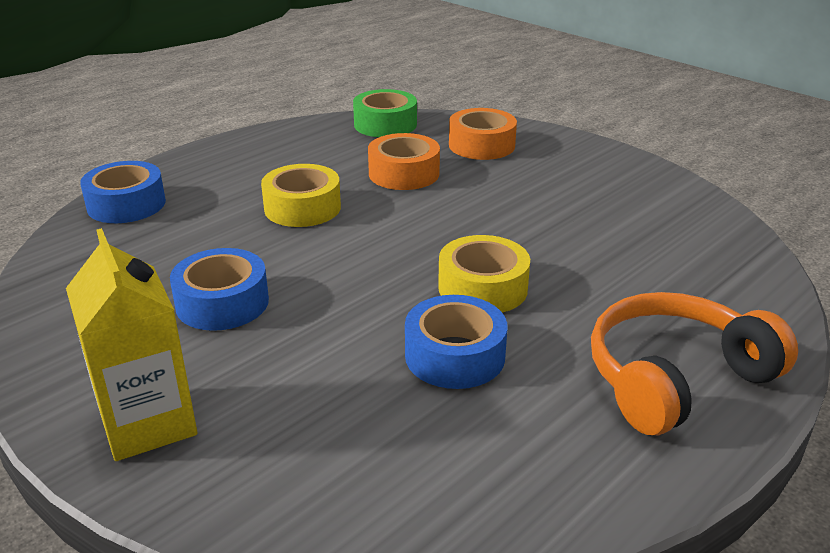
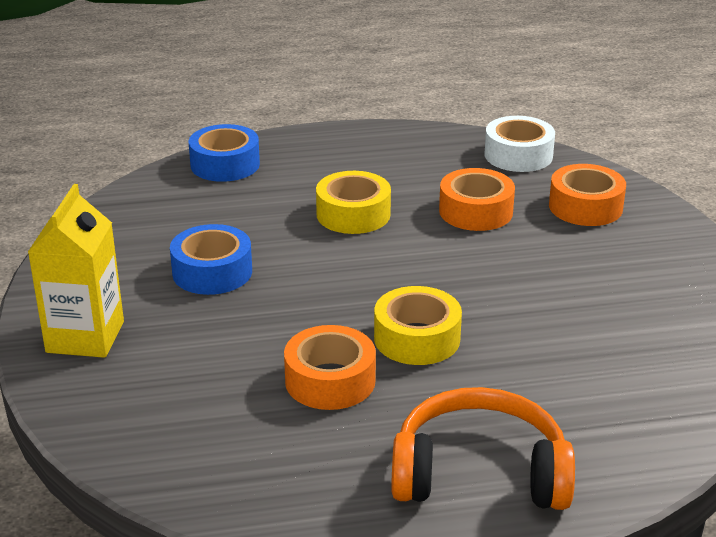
camera: 35 degrees right, 0 degrees up
(385, 124) = (518, 155): green tape -> white tape
(455, 356) = (330, 380): blue tape -> orange tape

